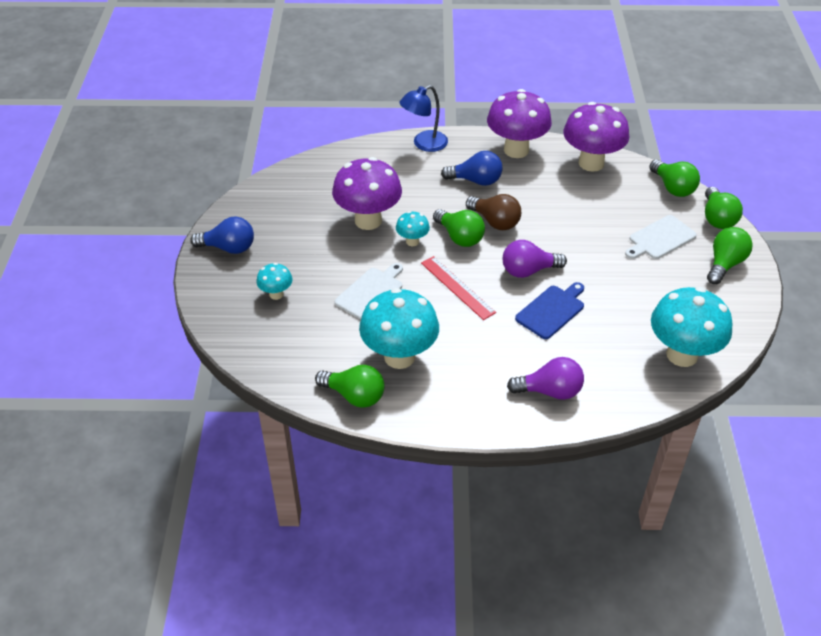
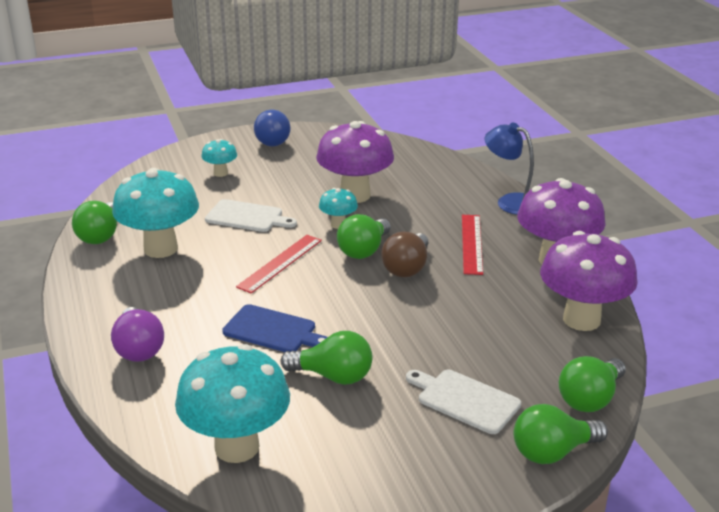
camera: 70 degrees right, 15 degrees down
(476, 181) = (472, 243): blue light bulb -> red ruler
(528, 271) = (334, 304): purple light bulb -> none
(725, 264) = (449, 470): green light bulb -> green light bulb (333, 376)

